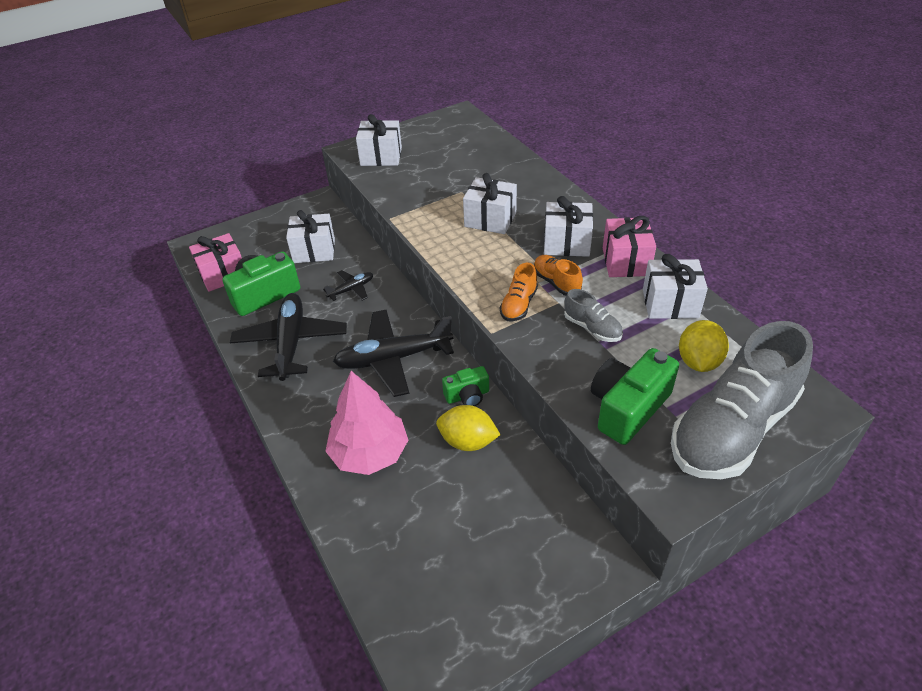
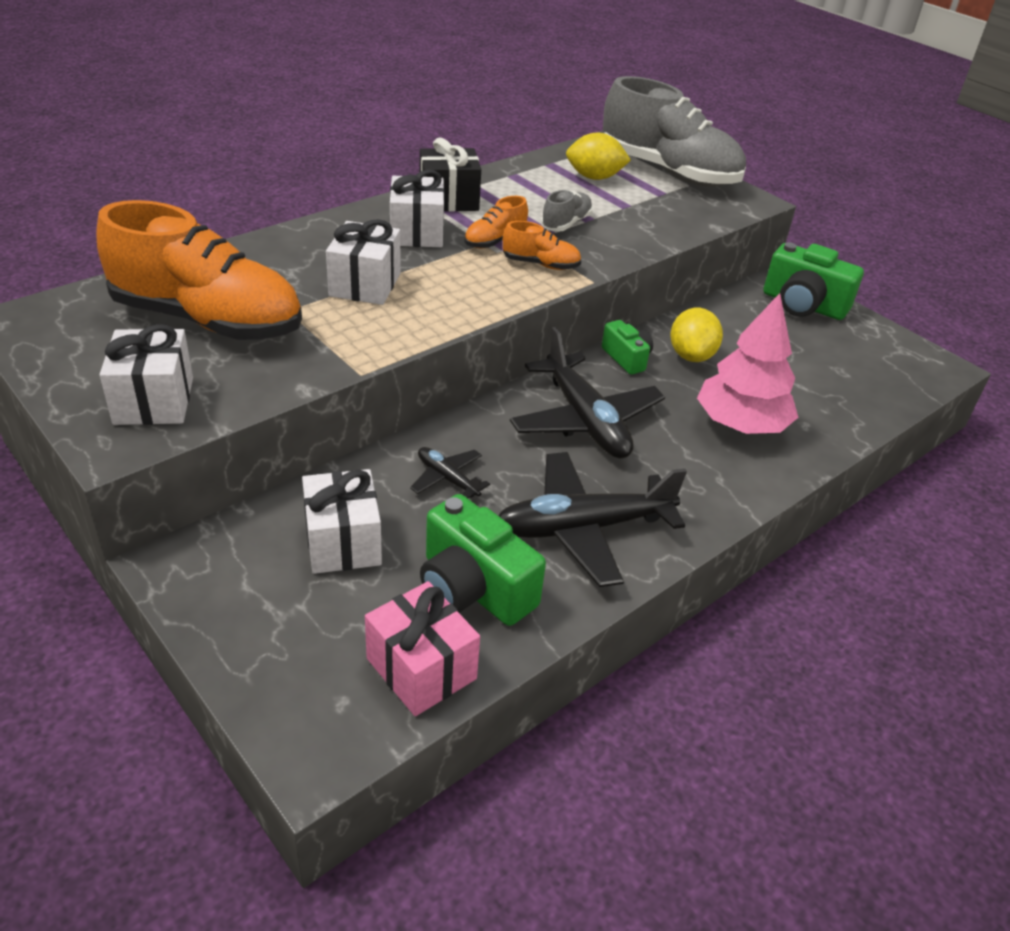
camera: 105 degrees left, 5 degrees down
(453, 166) = (208, 320): none -> orange shoe
(625, 261) = (448, 200): pink gift -> black gift
(628, 408) = (668, 212): green camera -> green camera (803, 305)
(670, 303) = (515, 183): white gift -> none

